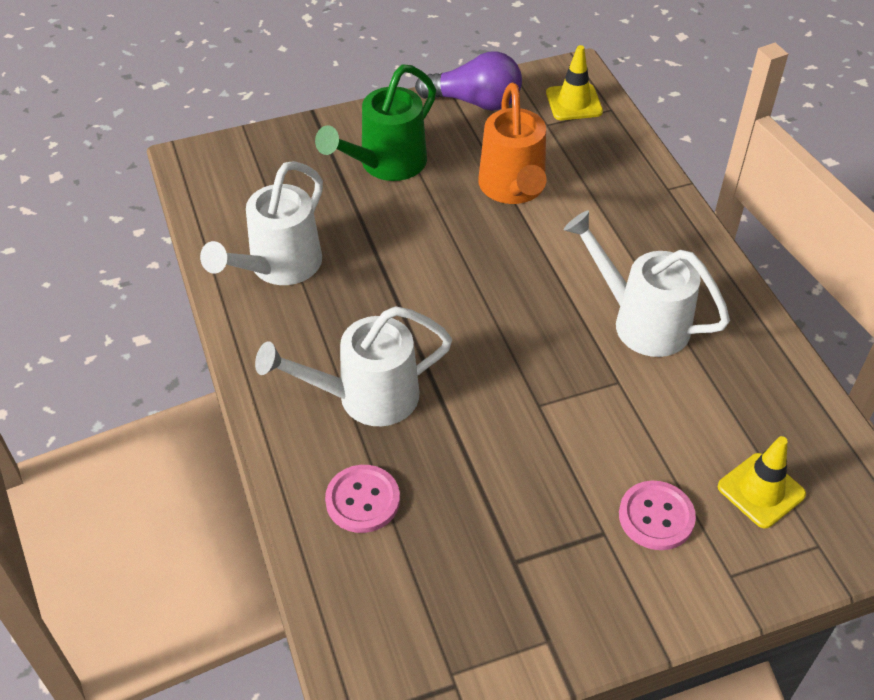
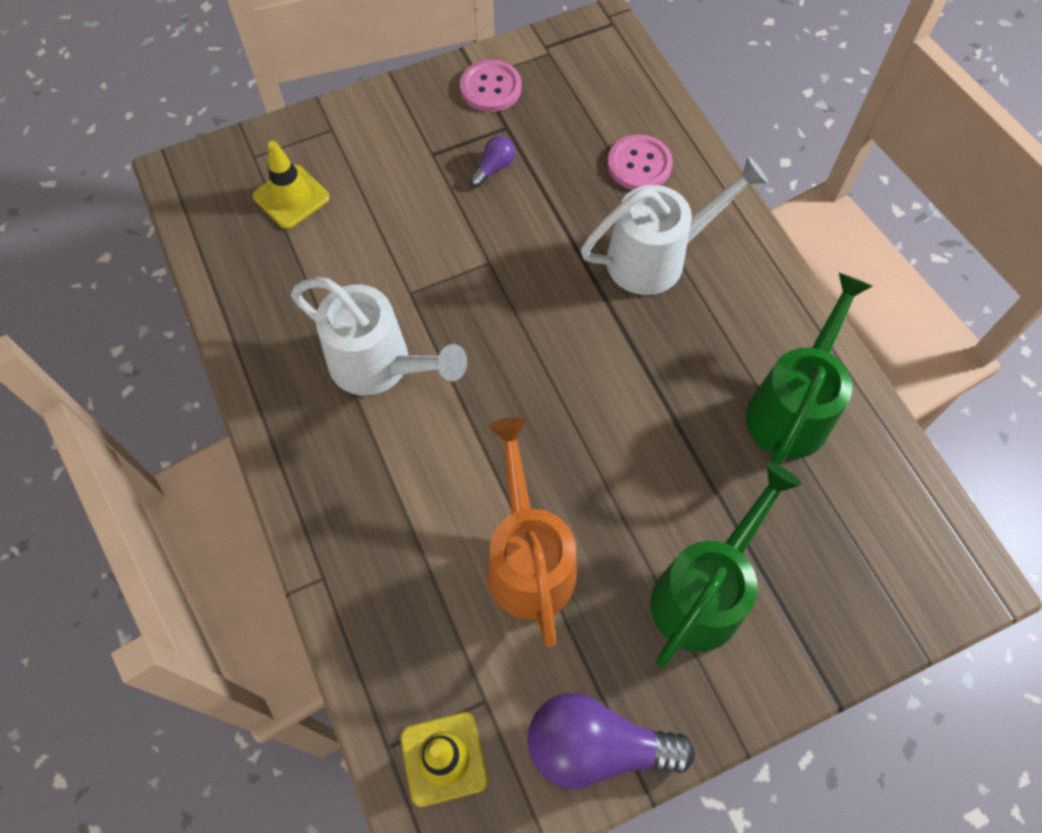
camera: 175 degrees right, 15 degrees up
(278, 267) = (792, 407): white watering can -> green watering can
(531, 509) = (494, 168): none -> purple light bulb
(656, 517) = (387, 169): pink button -> pink button (490, 88)

